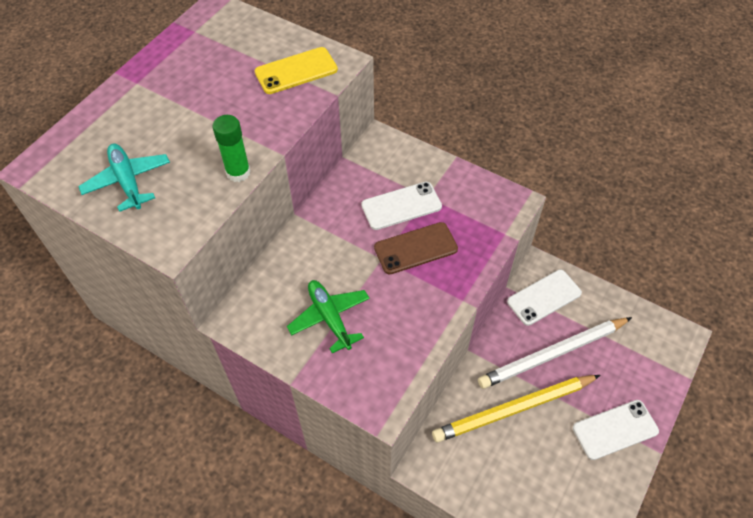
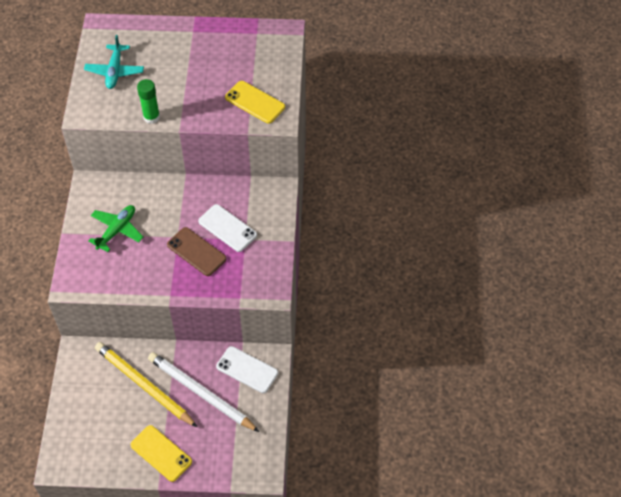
camera: 60 degrees right, 0 degrees up
(128, 181) = (115, 71): turquoise plane -> turquoise plane turned 150 degrees clockwise
(615, 429) = (161, 453): white phone -> yellow phone

